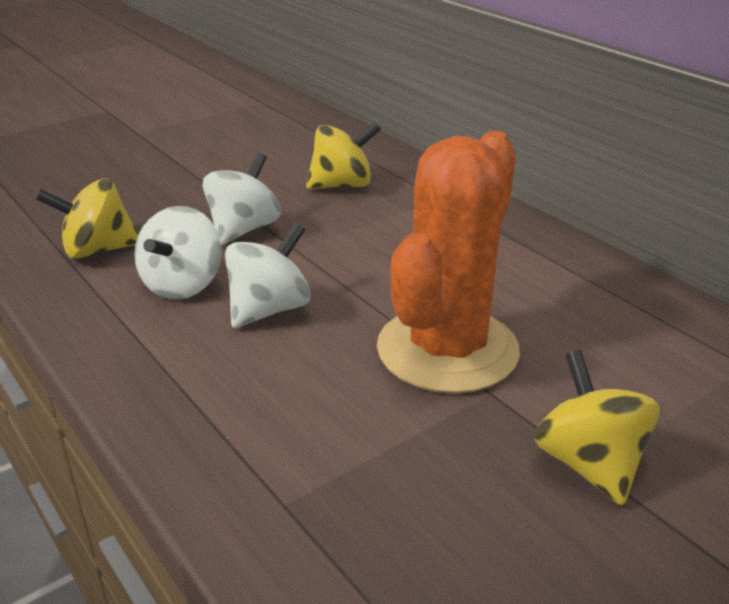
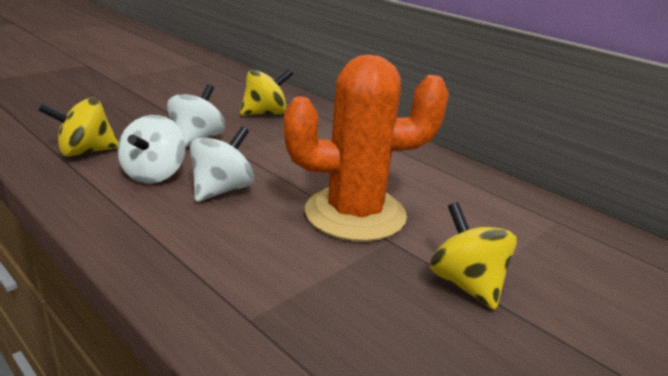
camera: 10 degrees left, 5 degrees down
(447, 350) = (355, 214): orange cactus -> orange cactus turned 60 degrees clockwise

